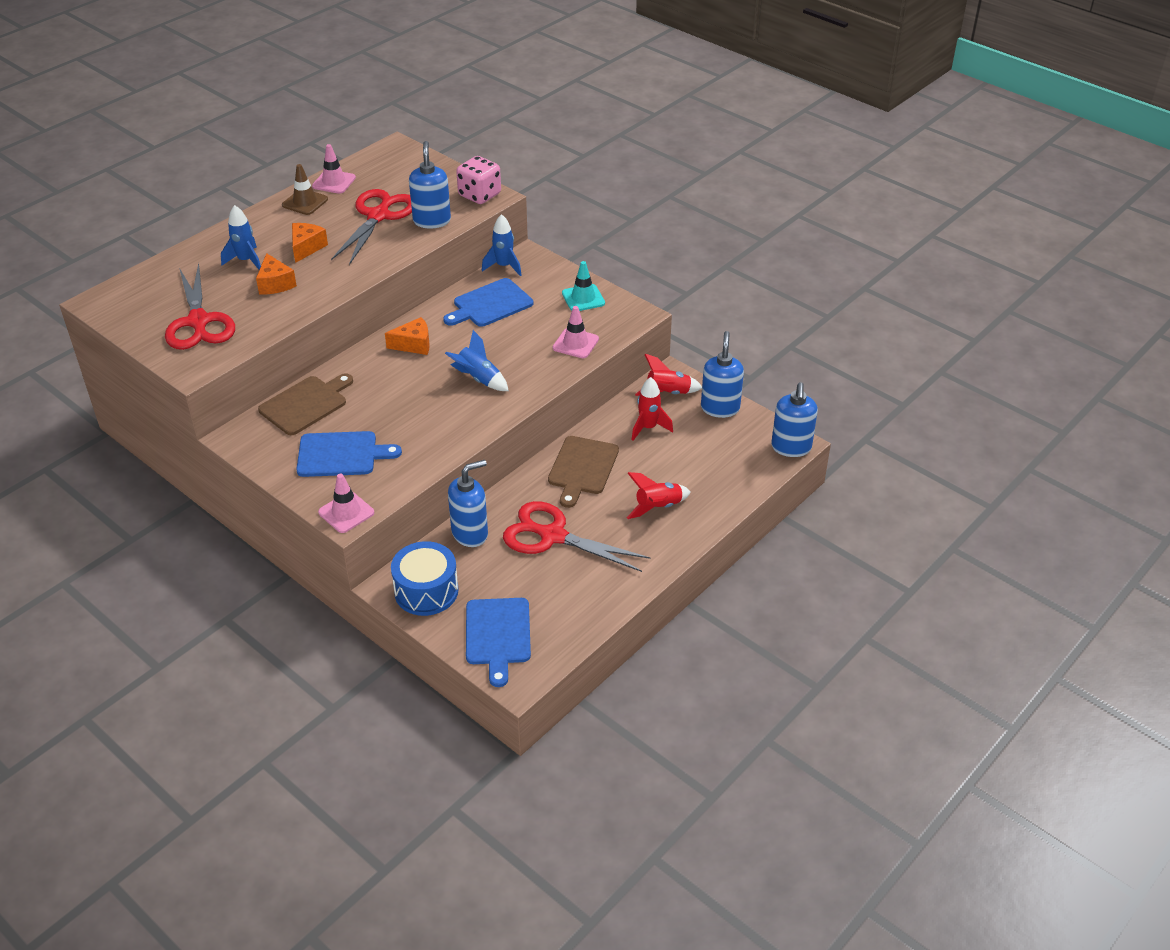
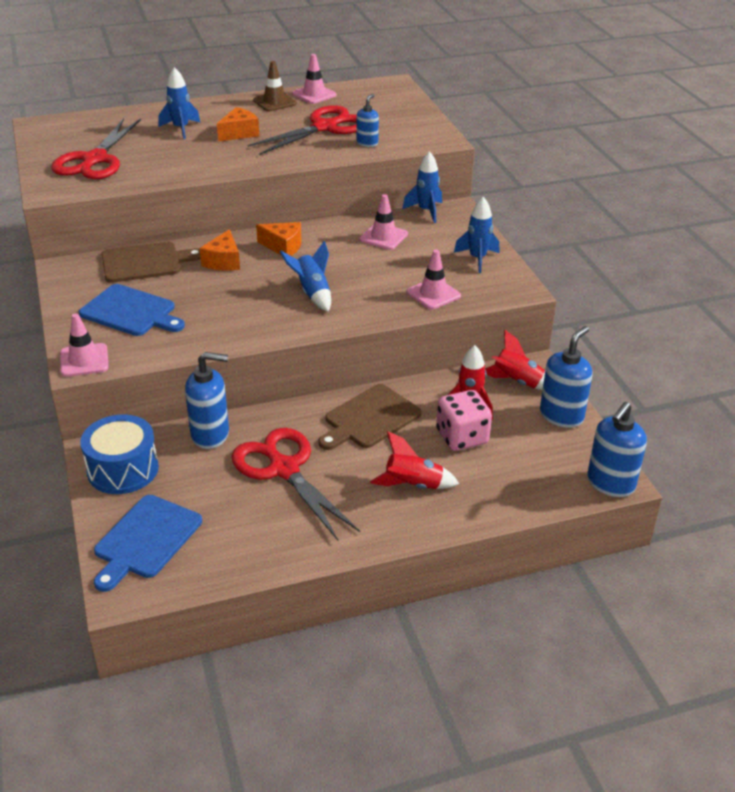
camera: 30 degrees right, 5 degrees down
(275, 284) = (185, 151): orange cheese -> orange cheese (223, 261)
(432, 221) = (367, 143): blue soap dispenser -> blue soap dispenser, size x0.58
(479, 195) = (431, 136): pink dice -> pink dice (462, 437)
(490, 304) = (383, 237): blue cutting board -> pink traffic cone
(583, 298) = (477, 259): turquoise traffic cone -> blue rocket

